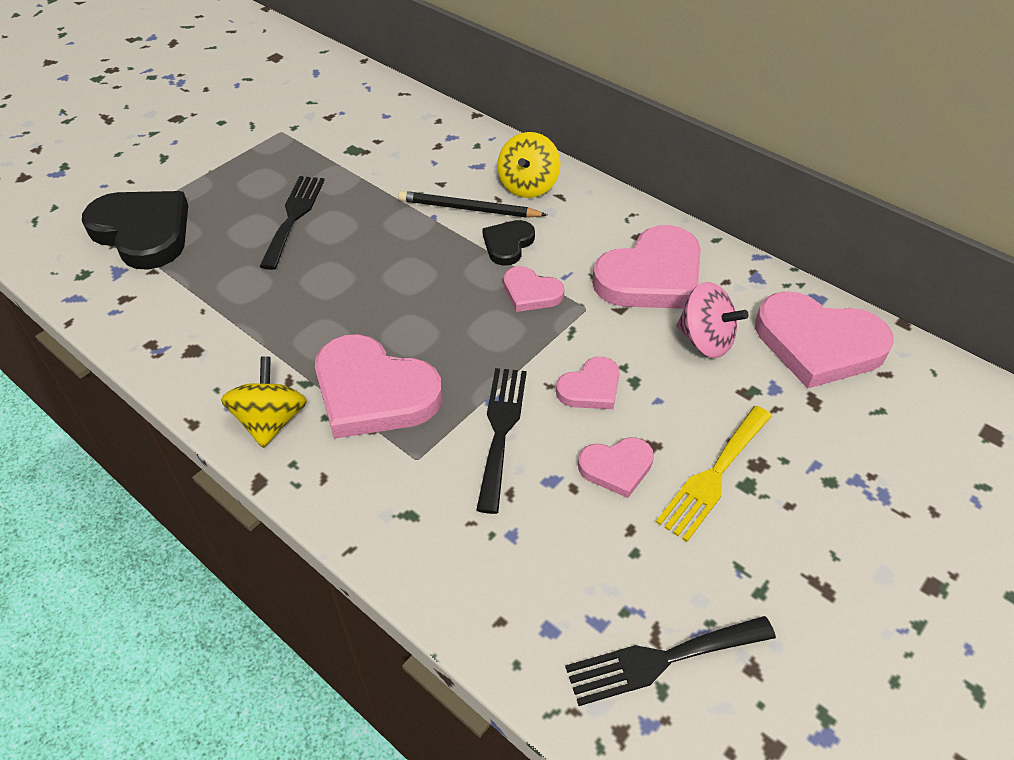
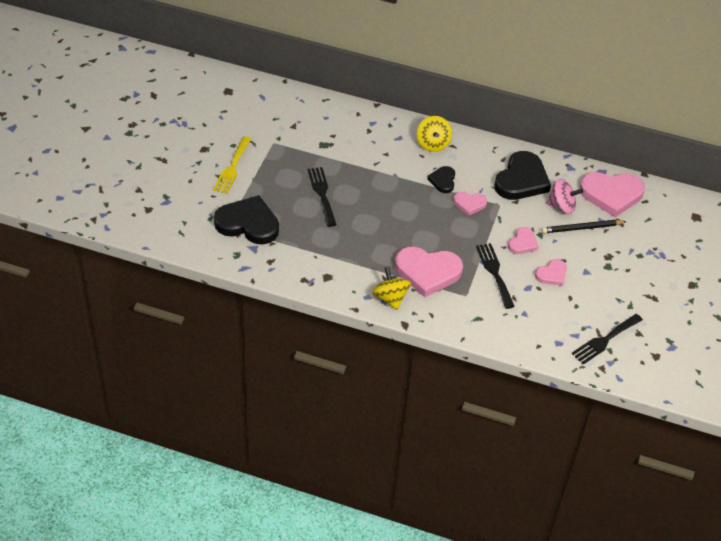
camera: 25 degrees left, 0 degrees up
(468, 209) = (410, 165): black pencil -> black pencil (581, 228)
(651, 276) = (521, 180): pink heart -> black heart
(714, 476) = (593, 266): yellow fork -> yellow fork (232, 168)

